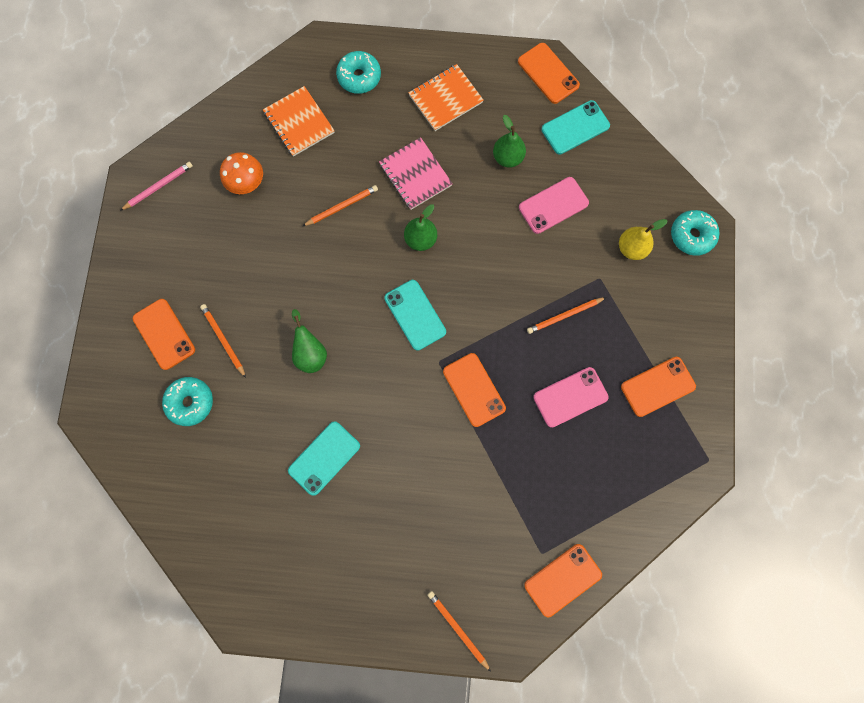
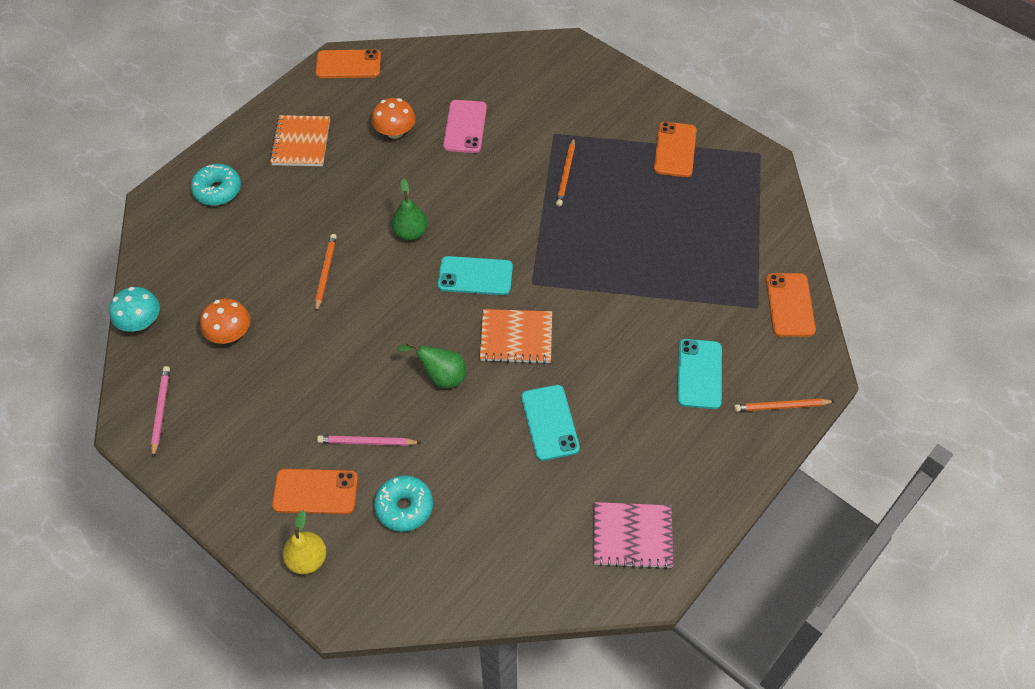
camera: 55 degrees left, 20 degrees down
(216, 118) = (141, 322): none -> turquoise mushroom
(223, 340) = (367, 442): orange pencil -> pink pencil
(299, 123) = (214, 259): orange notebook -> orange notebook (516, 338)
(415, 175) = (348, 202): pink notebook -> pink notebook (632, 536)
(474, 390) = (578, 272): orange phone -> none
(507, 158) = (395, 132): green pear -> orange mushroom
(570, 397) = (638, 210): pink phone -> none
(575, 128) = (412, 75): turquoise phone -> turquoise phone (699, 374)
(631, 248) = (547, 99): yellow pear -> yellow pear (307, 559)
(691, 235) = (569, 58): turquoise donut -> none

